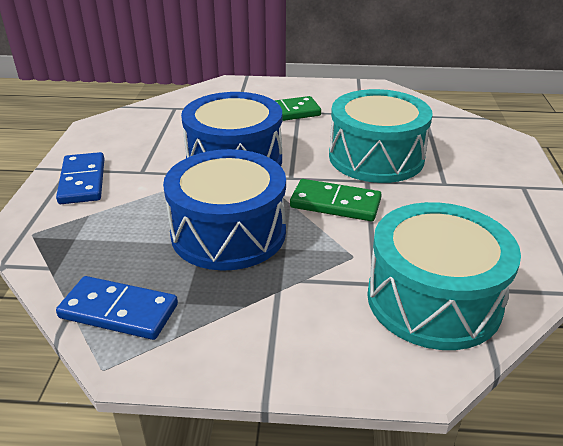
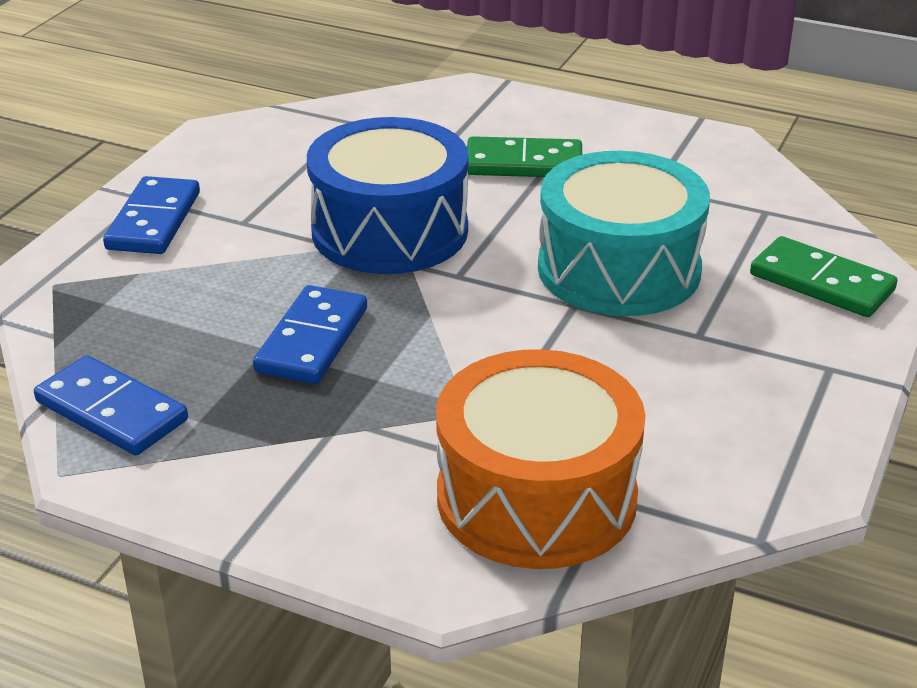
camera: 20 degrees right, 0 degrees up
(228, 233) = (312, 340): blue drum -> blue domino
(335, 203) = (497, 330): green domino -> green domino (821, 282)
(433, 299) = (536, 497): turquoise drum -> orange drum

